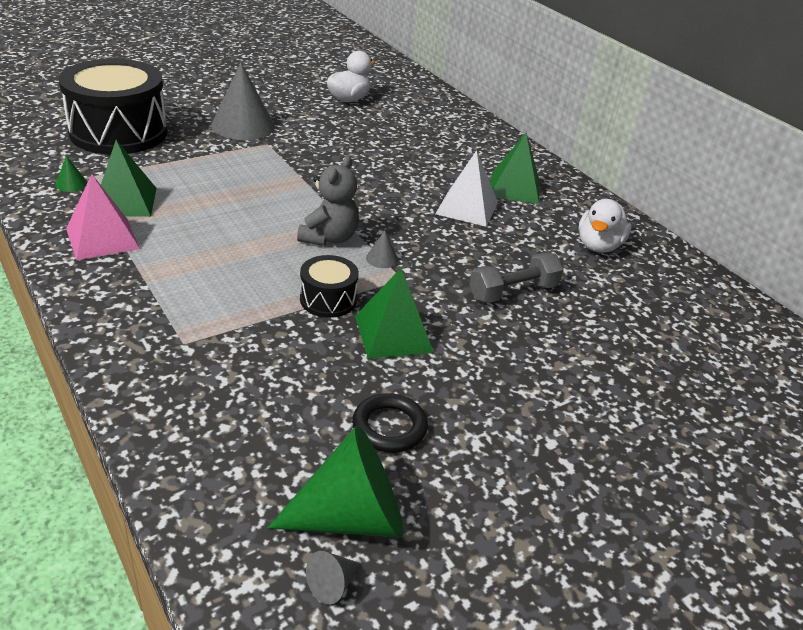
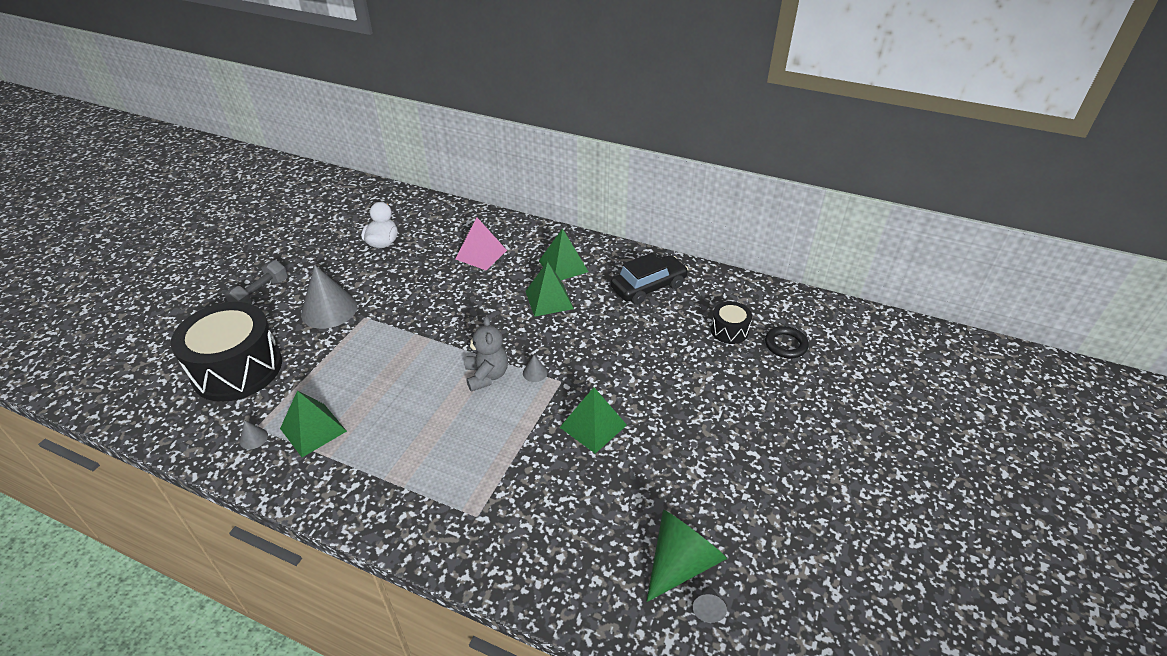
camera: 30 degrees left, 5 degrees up
(71, 184) = (253, 438): green cone -> grey cone
(102, 238) = (332, 471): pink pyramid -> pink pyramid (481, 254)
(328, 299) = (532, 425): black drum -> black drum (729, 331)
(389, 427) = (649, 492): black ring -> black ring (785, 345)
(467, 208) = (549, 300): white pyramid -> green pyramid
(513, 292) = (631, 352): grey dumbbell -> grey dumbbell (261, 294)
(598, 246) = (648, 287): white duck -> black car

